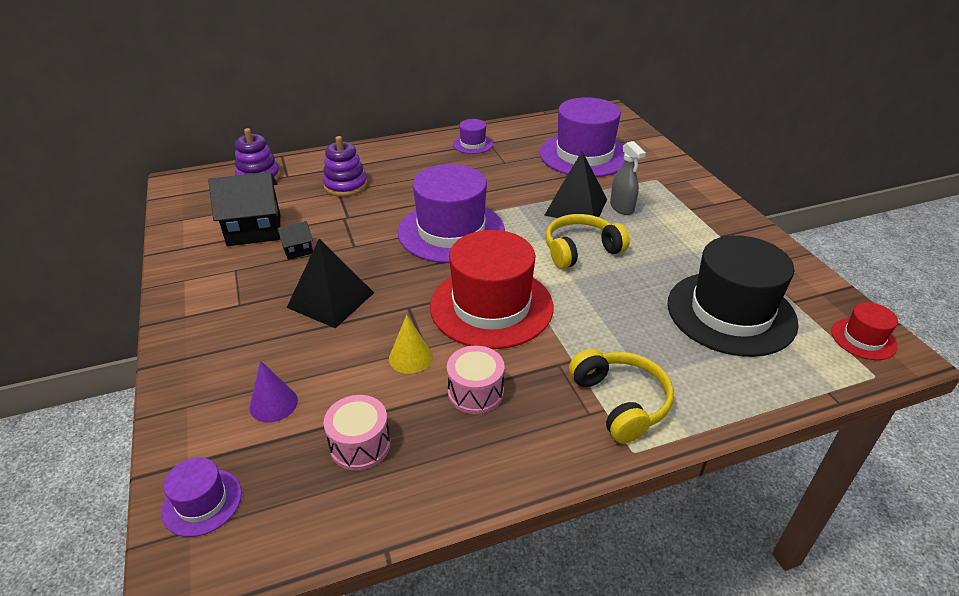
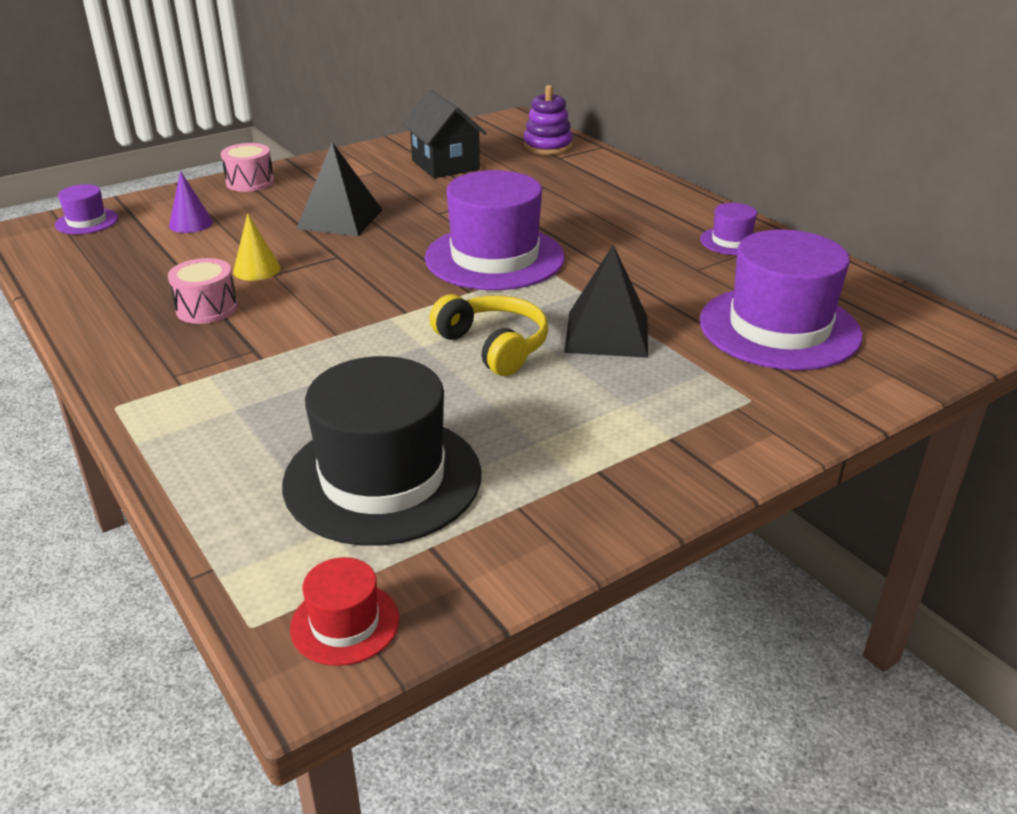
camera: 75 degrees right, 5 degrees down
(298, 250) = (418, 189): black house -> none
(345, 185) = (560, 187): purple stacking toy -> none
(360, 445) = (139, 266): pink drum -> pink drum (250, 182)
(491, 306) = (350, 300): red hat -> none
(620, 402) = (191, 394): yellow headphones -> none
(622, 208) = (630, 372): grey spray bottle -> none

